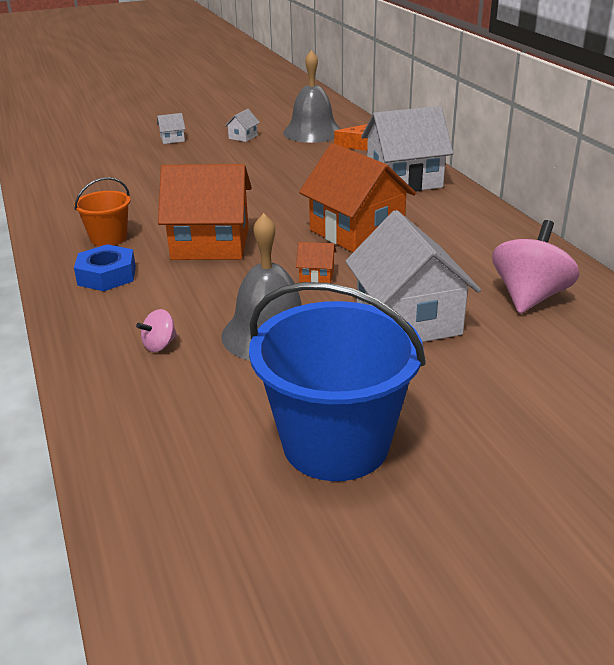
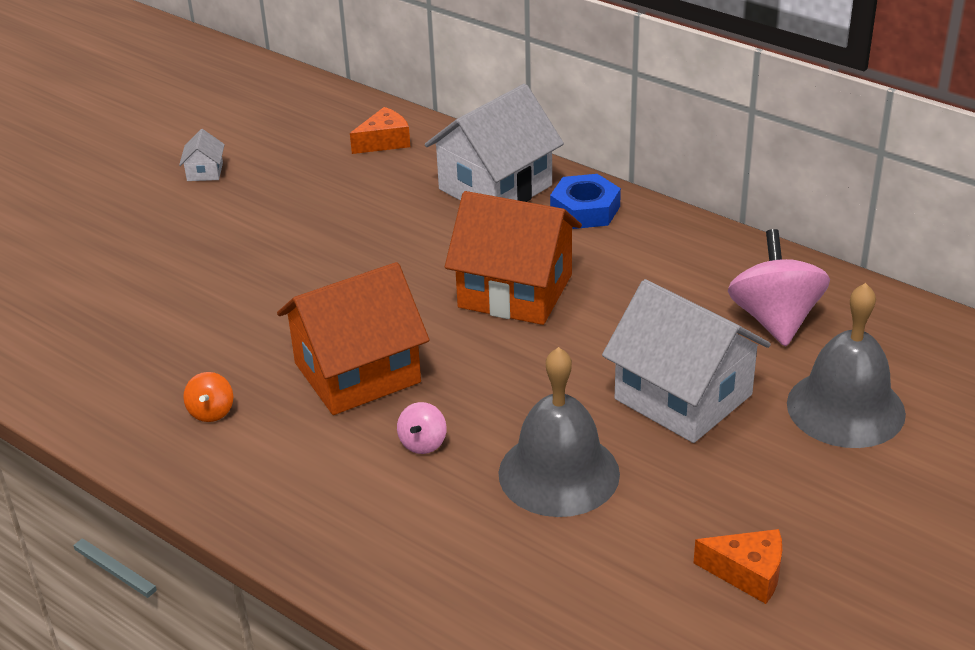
camera: 30 degrees left, 5 degrees up
(107, 275) = (277, 469): blue nut -> blue nut (585, 210)
(108, 238) = (211, 412): orange bucket -> orange spinning top
(160, 345) = (453, 538): pink spinning top -> pink spinning top (423, 443)
(172, 139) = (102, 206): white house -> none
(312, 132) = (295, 134): grey bell -> grey bell (845, 408)
(316, 276) = (532, 374): orange house -> none
(336, 443) = (748, 573): blue bucket -> orange cheese

